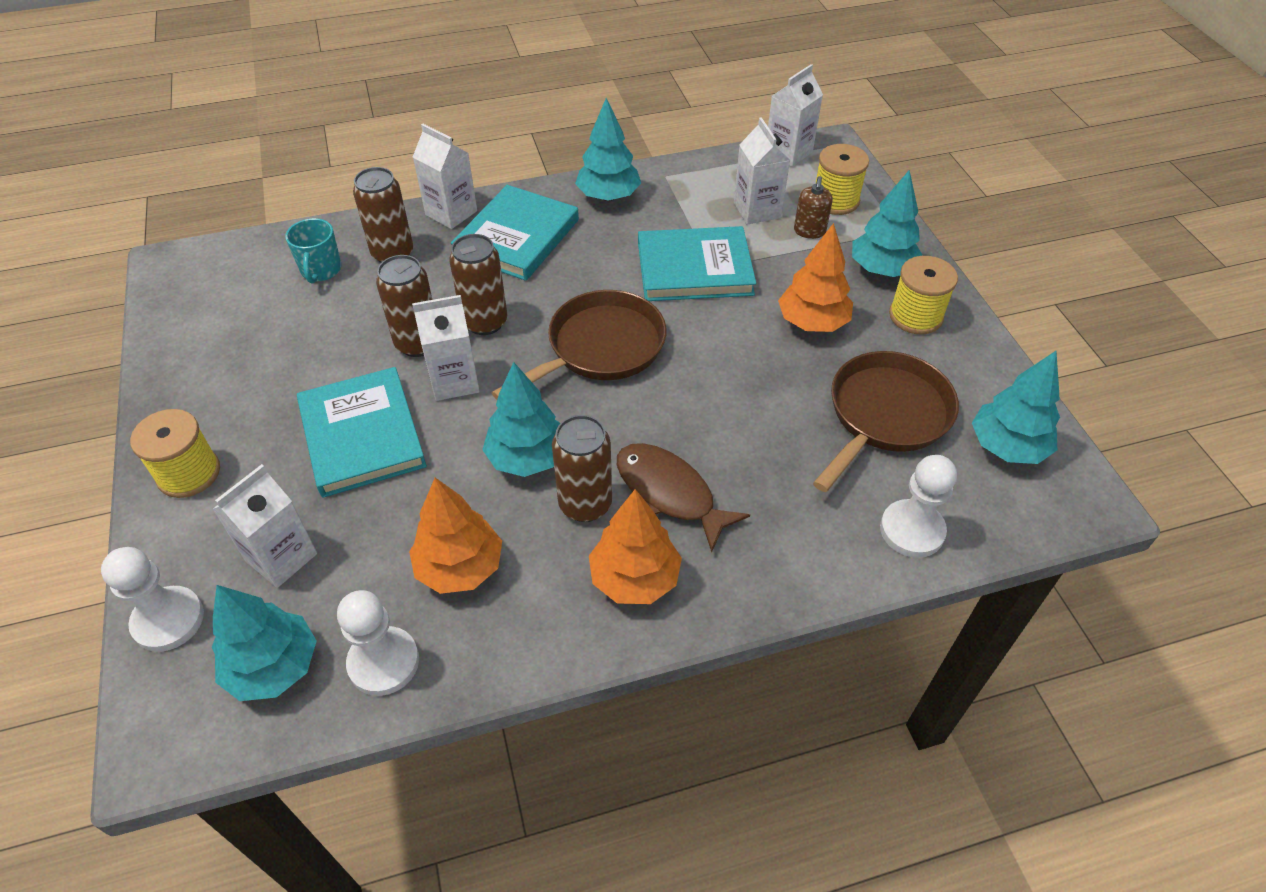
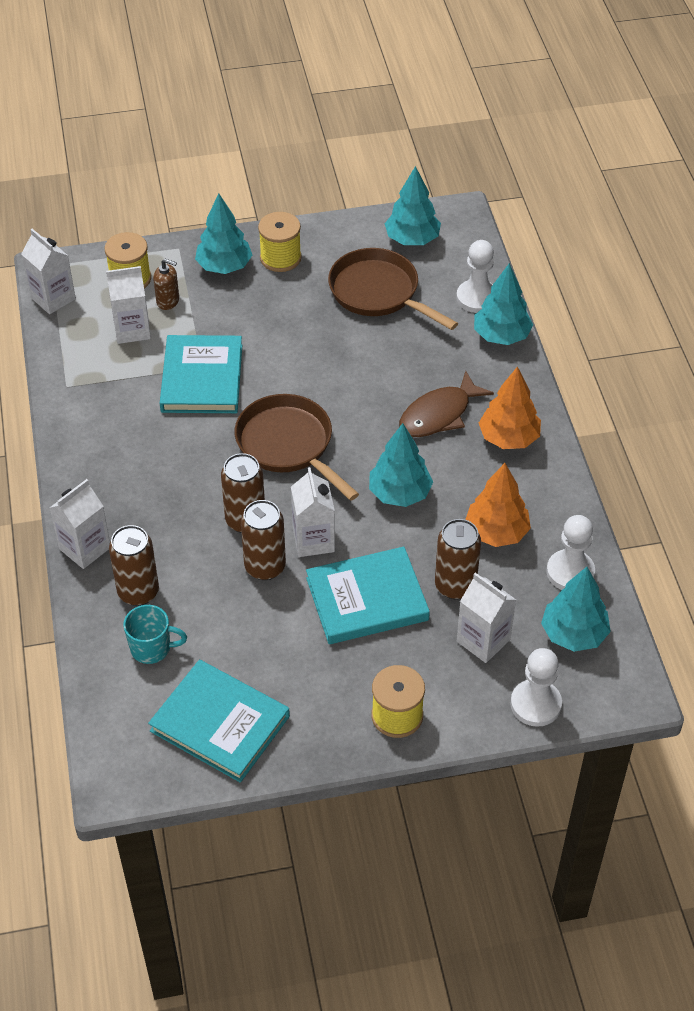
camera: 85 degrees left, 0 degrees up
(517, 237) = (133, 497): turquoise book -> turquoise book (220, 723)
(585, 504) = (445, 461): brown can -> brown can (455, 586)
(608, 196) = (87, 429): turquoise tree -> turquoise tree (501, 336)
(812, 322) = (278, 316): orange tree -> none

